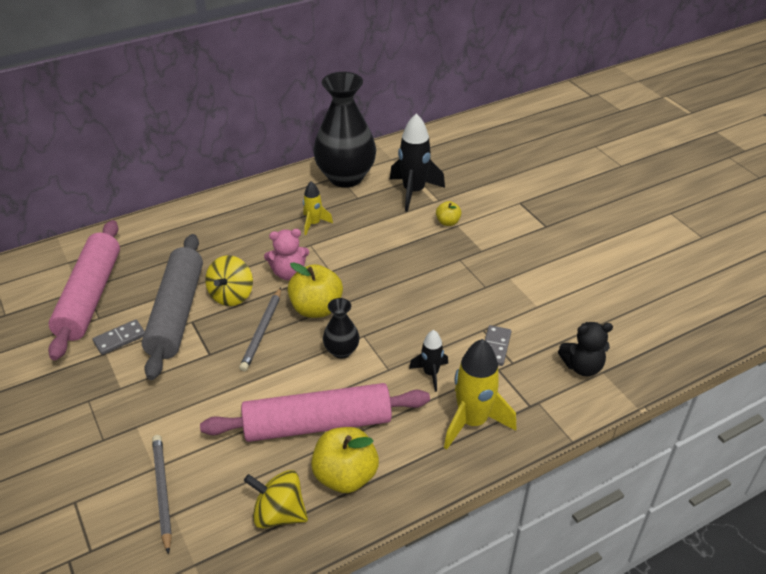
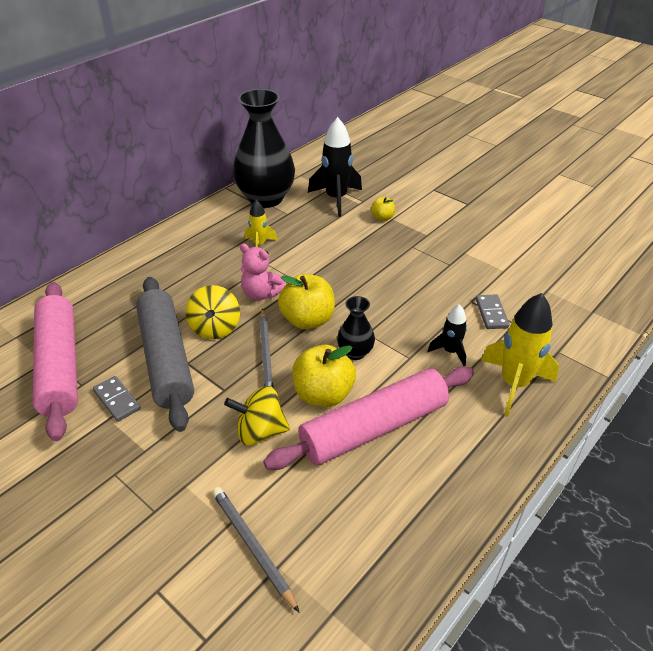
camera: 20 degrees left, 0 degrees up
(120, 339) = (117, 400): grey domino -> grey domino turned 75 degrees counterclockwise
(279, 513) = (389, 528): yellow spinning top -> yellow spinning top (260, 431)
(288, 273) = (261, 294): pink teddy bear -> pink teddy bear turned 60 degrees clockwise
(345, 476) = (431, 470): yellow apple -> yellow apple (323, 394)
(582, 366) = (573, 311): black teddy bear -> none

